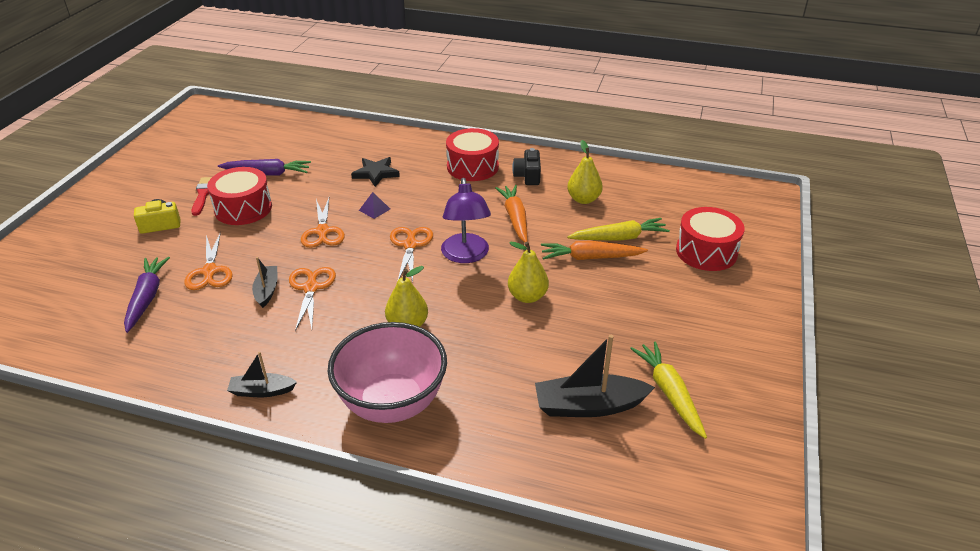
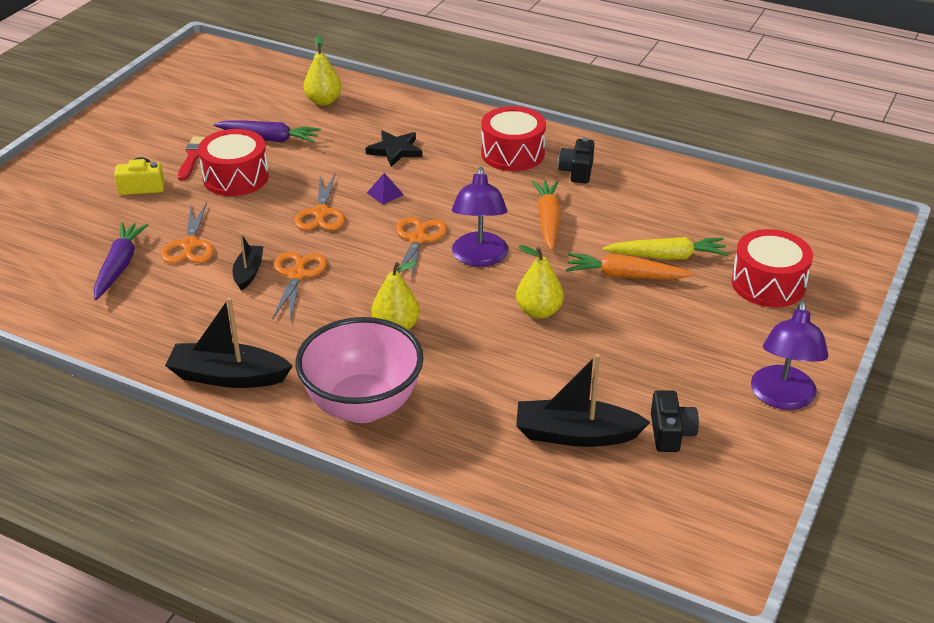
camera: 10 degrees right, 0 degrees up
(262, 391) = (228, 376): black boat -> black boat, size x1.73
(583, 199) = (637, 206): yellow pear -> yellow pear (323, 101)
(669, 393) = (670, 433): yellow carrot -> black camera
(751, 349) = (782, 398): none -> purple lamp

